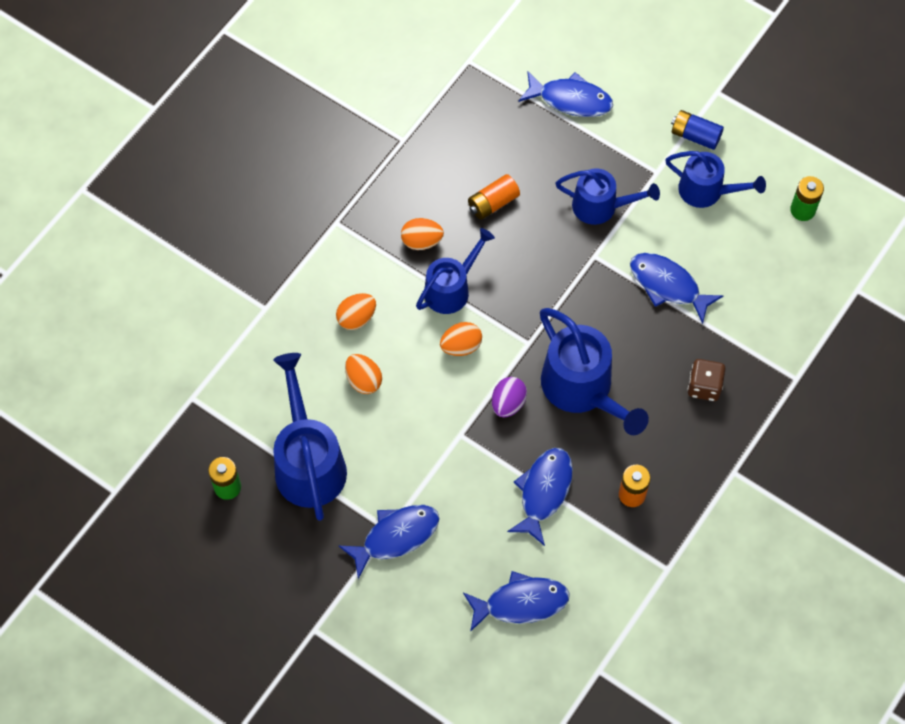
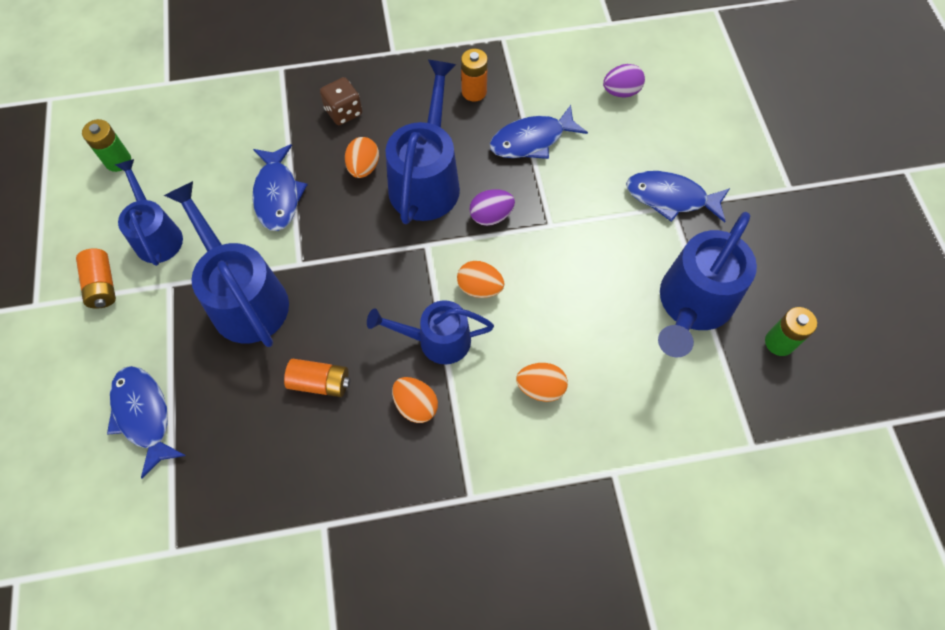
camera: 135 degrees left, 0 degrees up
(363, 380) = (586, 330): orange egg -> orange egg (363, 167)
(521, 603) = (621, 92): blue fish -> purple egg
(601, 206) = (244, 297): blue watering can -> blue watering can, size x1.54
(695, 136) = (102, 285): blue battery -> orange battery

